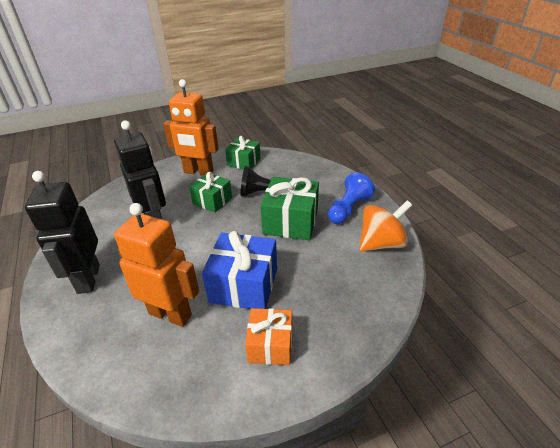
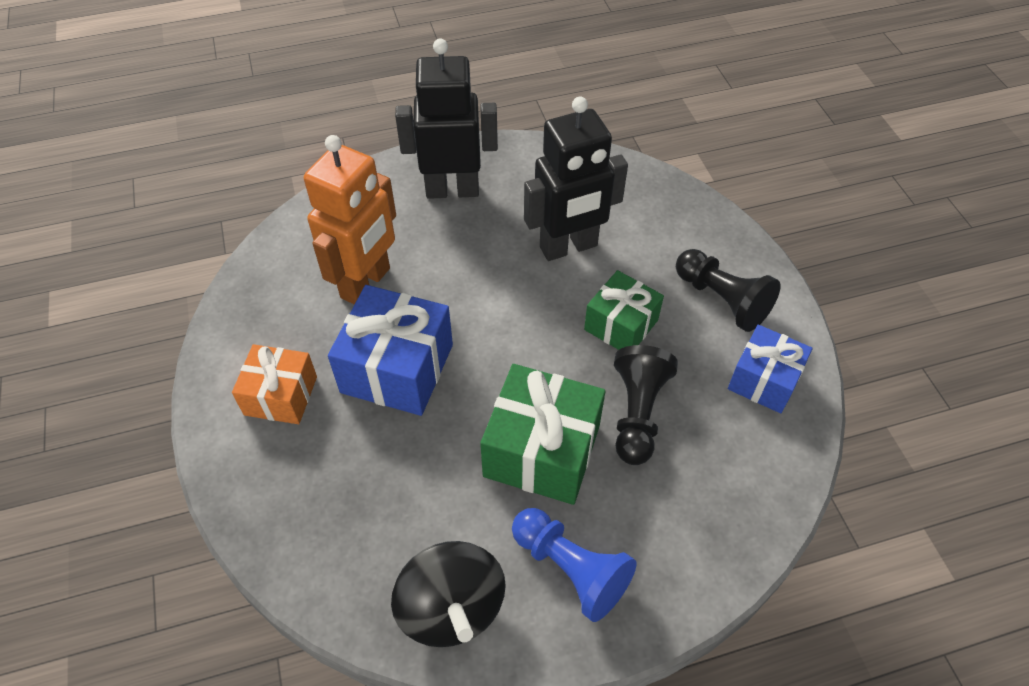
camera: 95 degrees right, 15 degrees up
(198, 172) = (722, 300): orange robot -> black pawn
(244, 162) = (764, 380): green gift -> blue gift
(381, 243) = (451, 608): orange spinning top -> black spinning top

